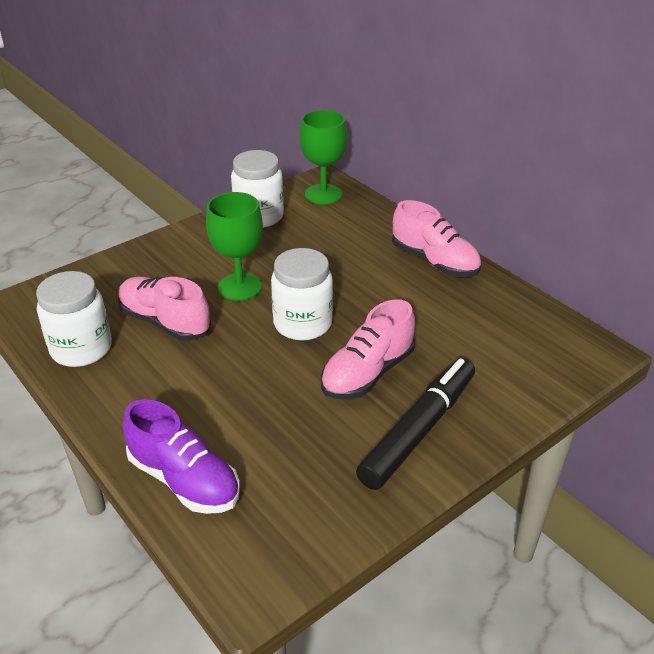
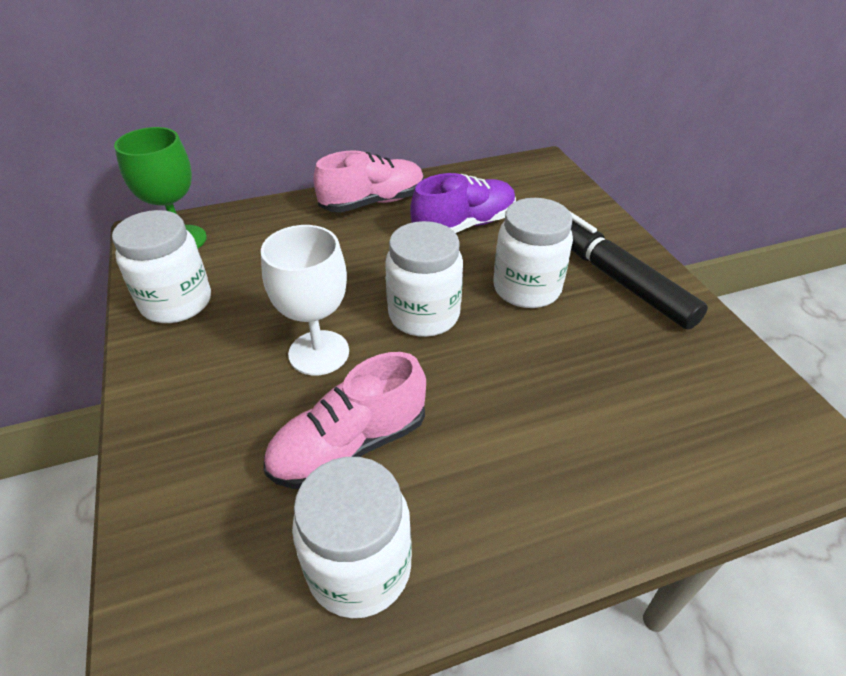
camera: 70 degrees left, 5 degrees up
(184, 480) = (666, 477): purple shoe -> purple shoe (464, 225)
(240, 287) = (319, 353): green goblet -> white goblet
(367, 373) = (526, 288): pink shoe -> white jar

